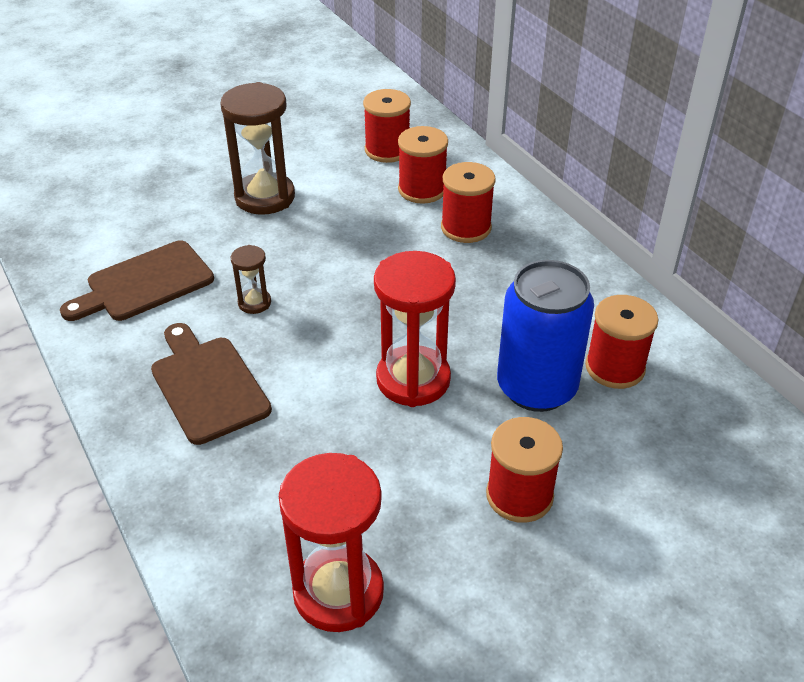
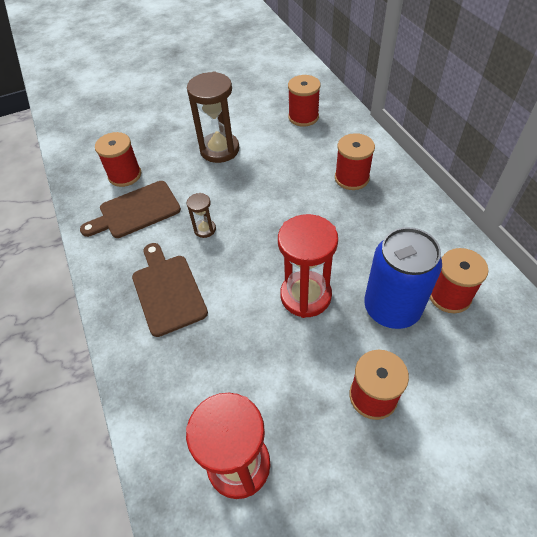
camera: 10 degrees right, 10 degrees up
(422, 189) = (324, 148): red spool -> red spool (125, 175)

